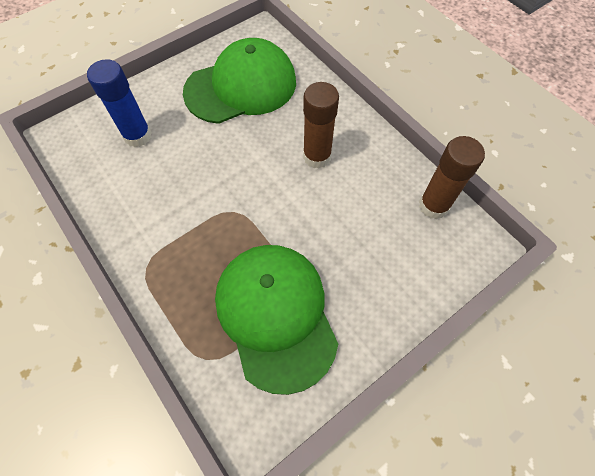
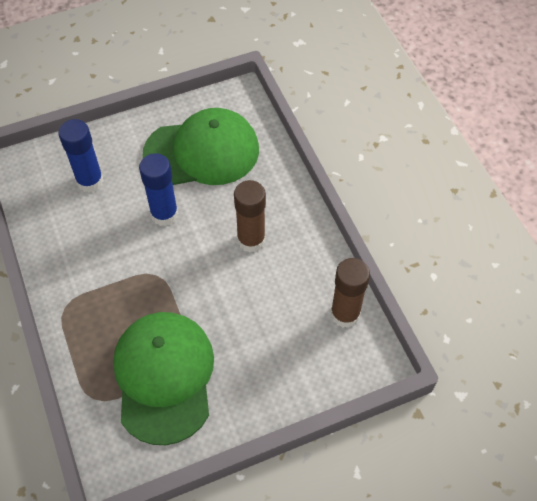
camera: 15 degrees right, 5 degrees down
(223, 151) = (164, 214): none -> blue glue stick

